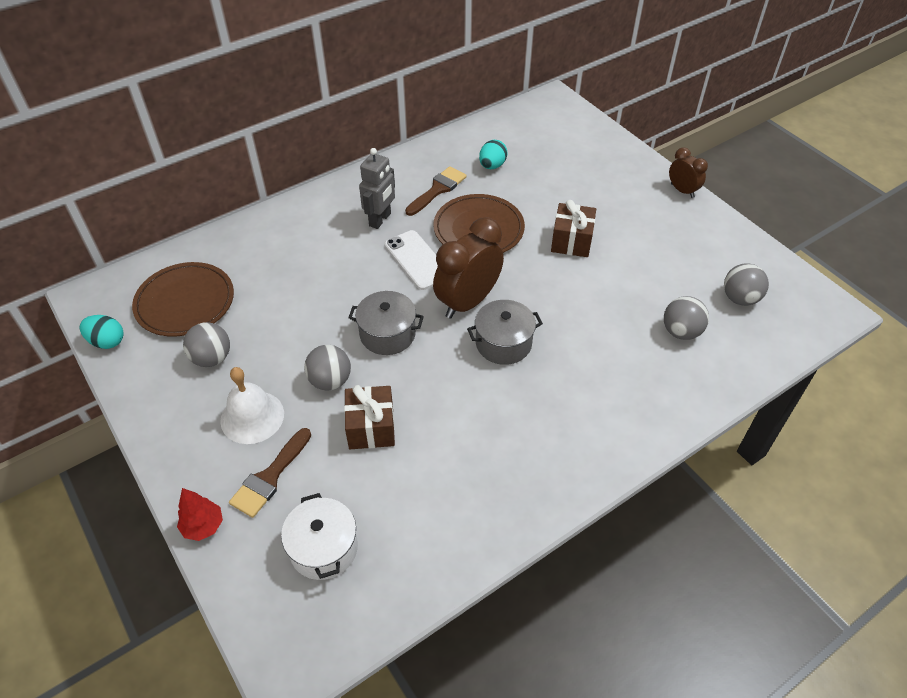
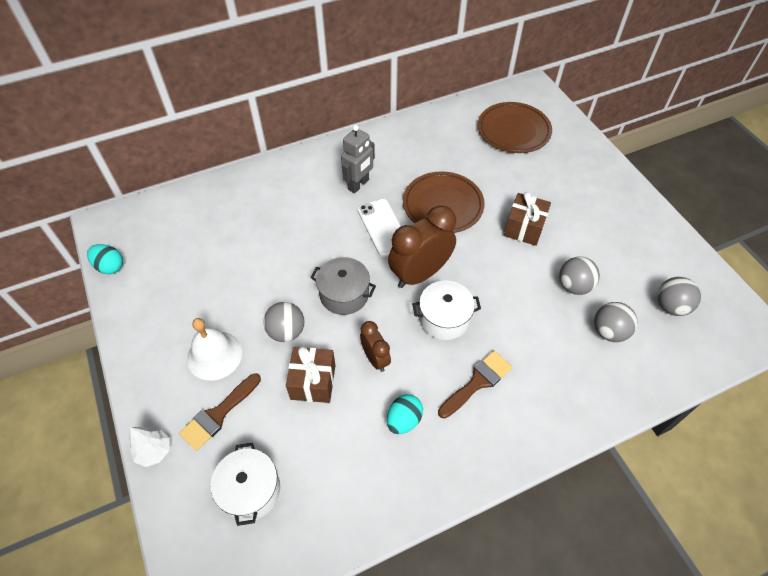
camera: 10 degrees right, 5 degrees up
(185, 302) = (180, 240): brown plate -> brown plate (513, 130)
(203, 526) = (154, 451): red tree -> white tree
(212, 358) = (192, 295): grey ball -> grey ball (574, 286)
(437, 189) = (414, 162): brown brush -> brown brush (477, 382)
(492, 166) = (466, 145): turquoise egg -> turquoise egg (404, 420)
(503, 343) = (444, 318): grey pot -> white pot
(682, 190) = (635, 191): brown clock -> brown clock (375, 359)

